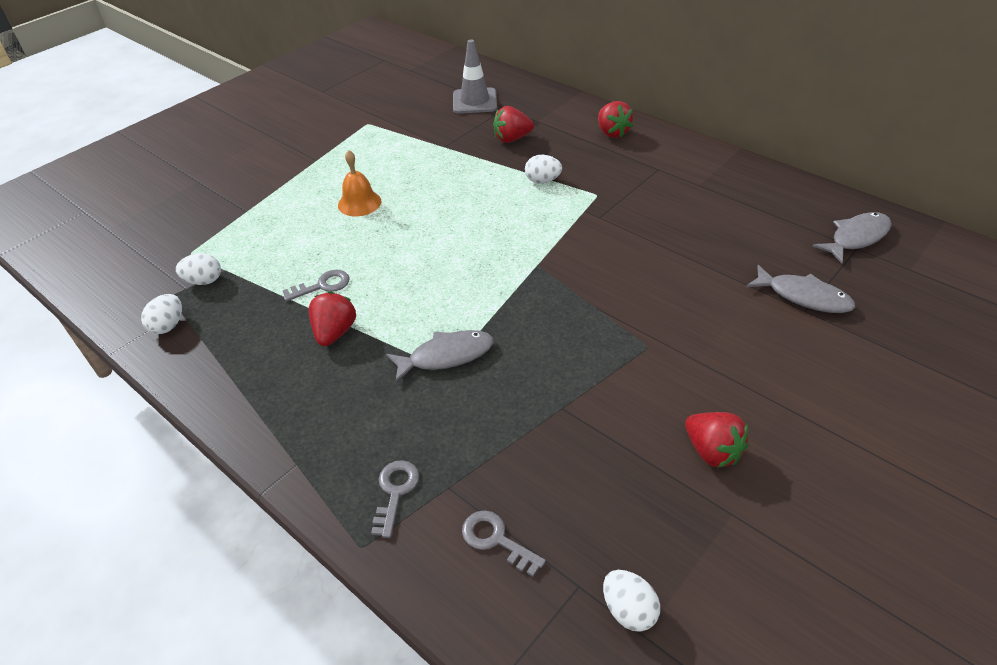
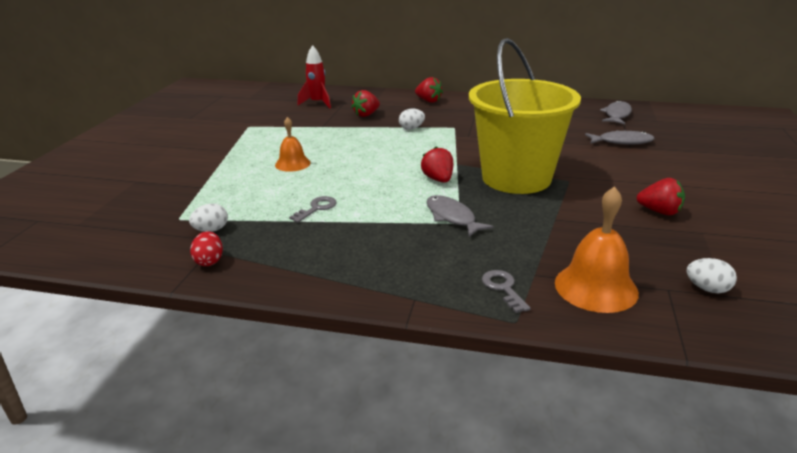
camera: 30 degrees left, 15 degrees down
(168, 325) = (209, 261): white egg -> red egg
(335, 332) = (357, 228): red strawberry -> red strawberry (438, 179)
(446, 356) = (452, 217): grey fish -> grey fish turned 75 degrees counterclockwise
(474, 101) = (317, 103): grey traffic cone -> red rocket
(496, 540) = (596, 287): grey key -> orange bell
(585, 316) = (516, 178): none -> yellow bucket

